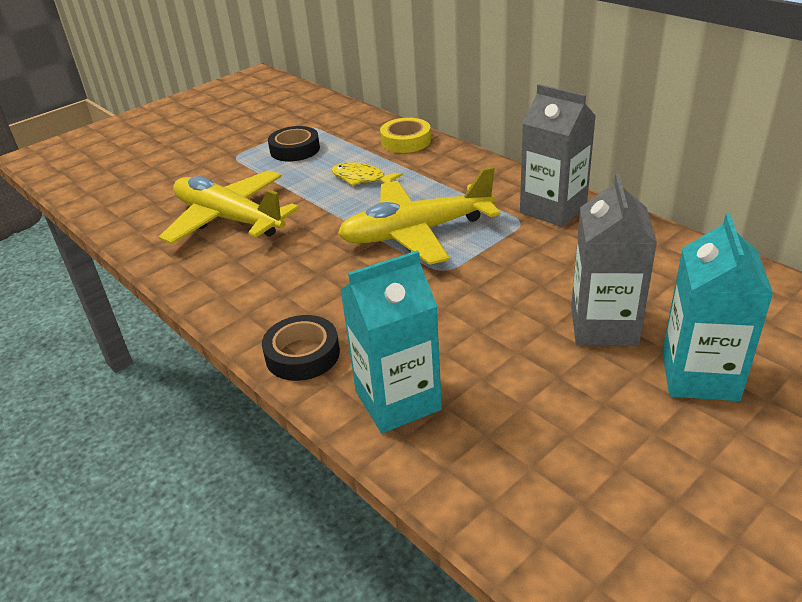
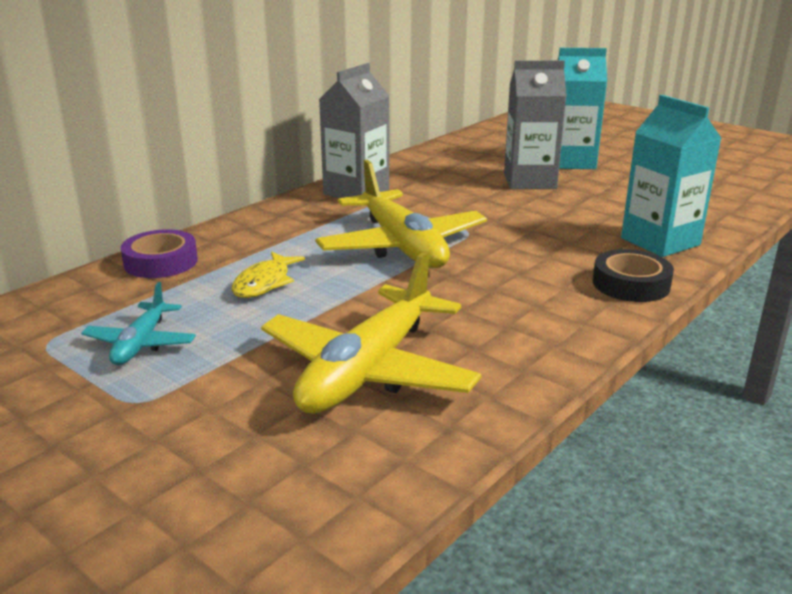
camera: 100 degrees left, 10 degrees down
(295, 149) = (141, 344): black tape -> turquoise plane
(406, 141) = (161, 262): yellow tape -> purple tape

